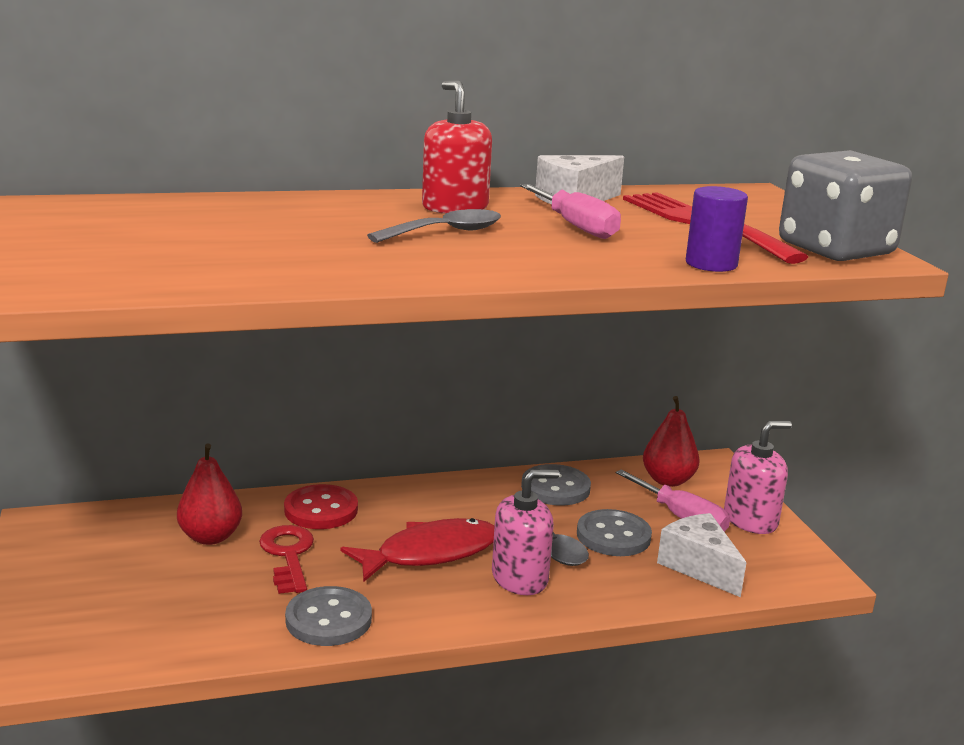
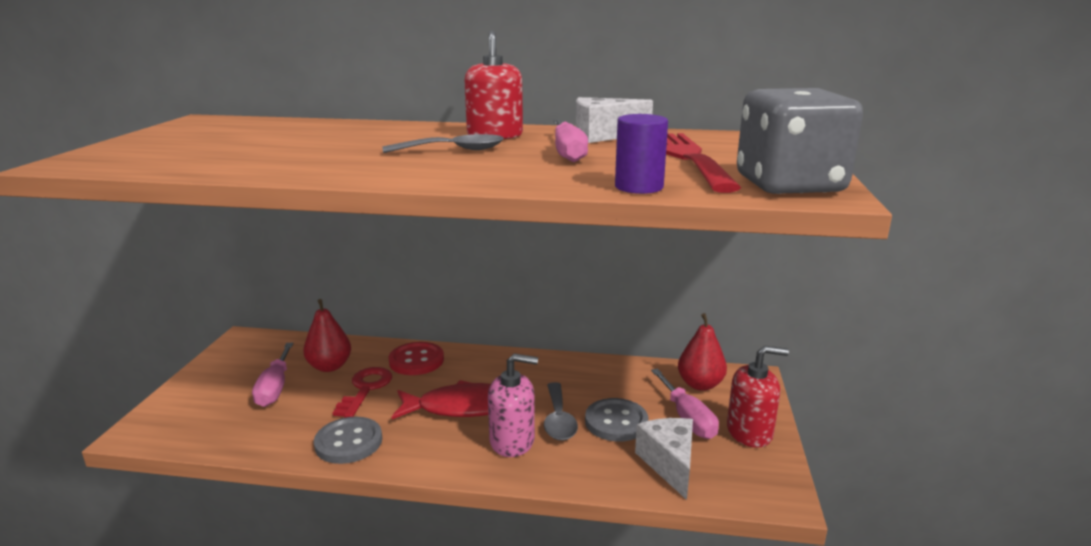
camera: 25 degrees right, 0 degrees up
(161, 577) = (275, 388): none -> pink screwdriver
(555, 488) = (601, 374): grey button -> none
(750, 520) = (749, 432): pink soap dispenser -> red soap dispenser

